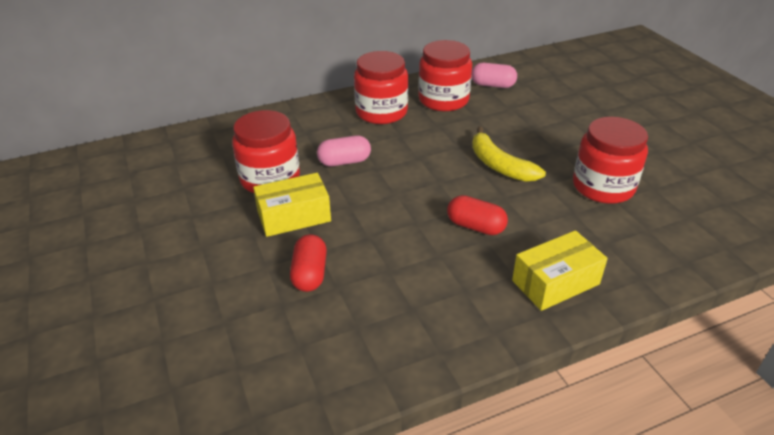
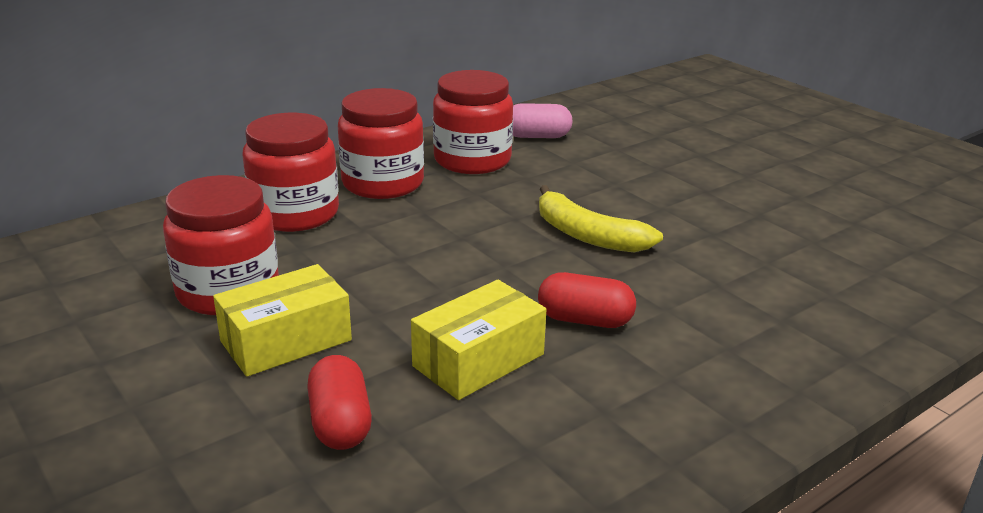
camera: 15 degrees left, 10 degrees down
(344, 162) = (346, 254): pink capsule -> none
(555, 282) = (734, 380): yellow box -> yellow box (478, 360)
(603, 186) = (745, 247): red jar -> red jar (295, 213)

